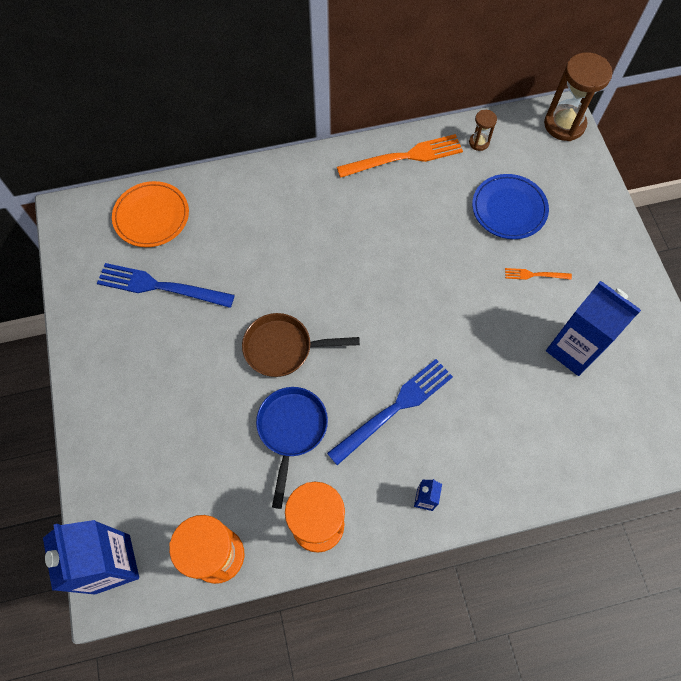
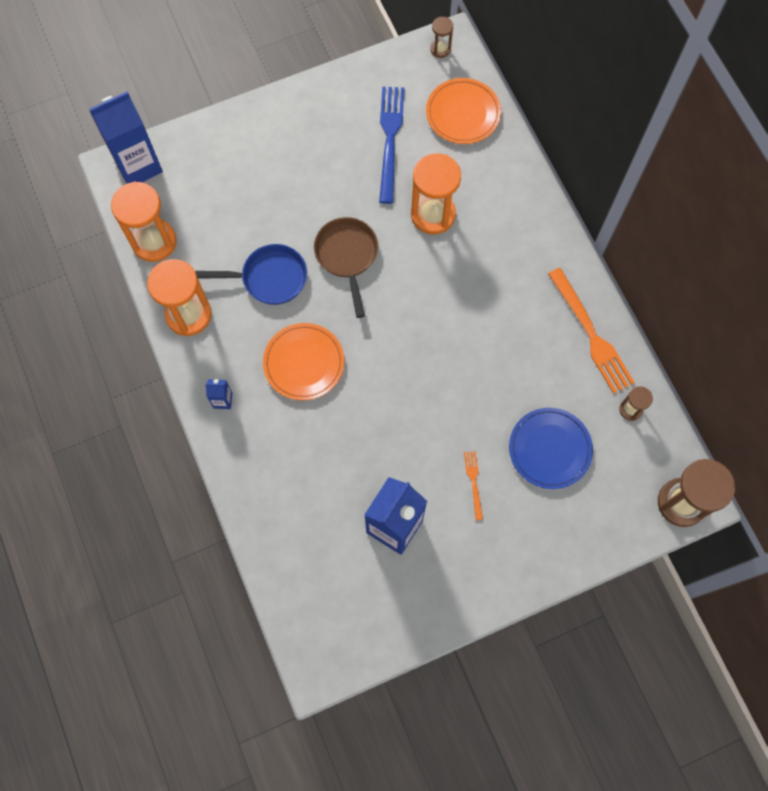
camera: 80 degrees right, 5 degrees up
(71, 223) = (440, 49): none -> brown hourglass
(256, 262) = (433, 214): none -> orange hourglass
(394, 408) = (304, 363): blue fork -> orange plate

